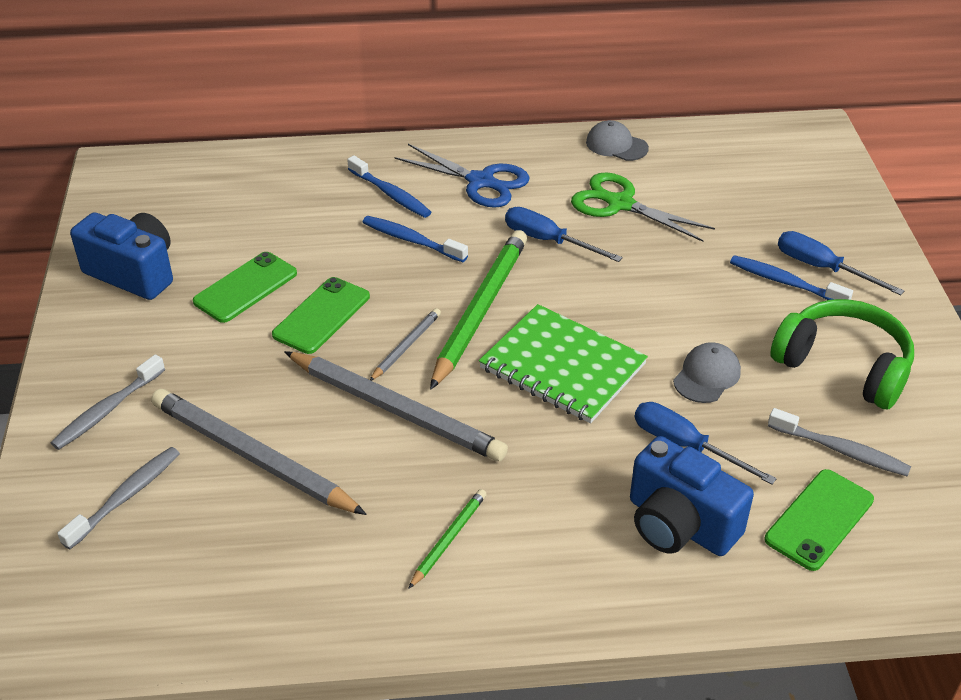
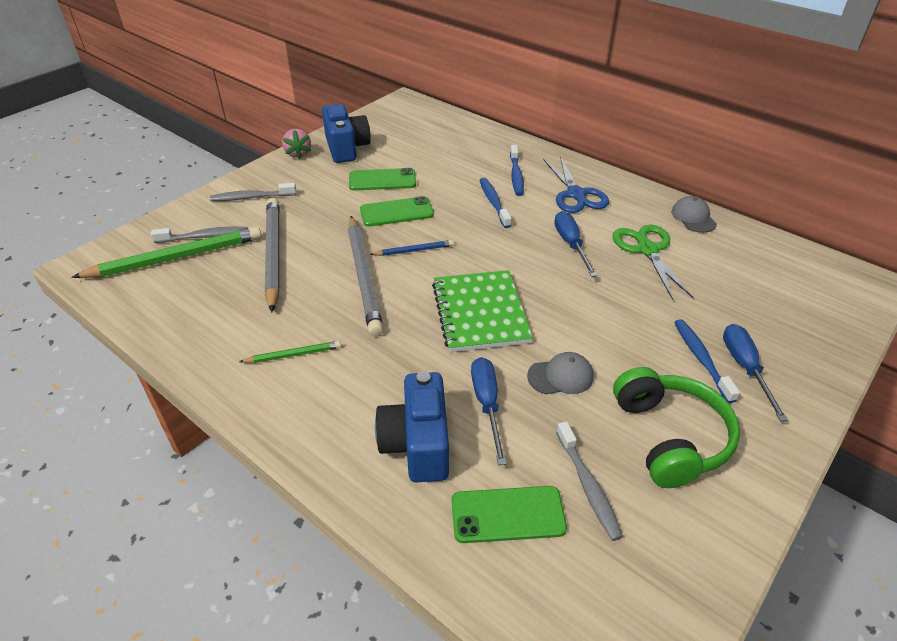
camera: 45 degrees right, 0 degrees up
(77, 317) = (298, 153): none -> pink strawberry
(406, 346) = (414, 250): grey pencil -> blue pencil
(480, 310) = (478, 256): green pencil -> green pencil (176, 258)

